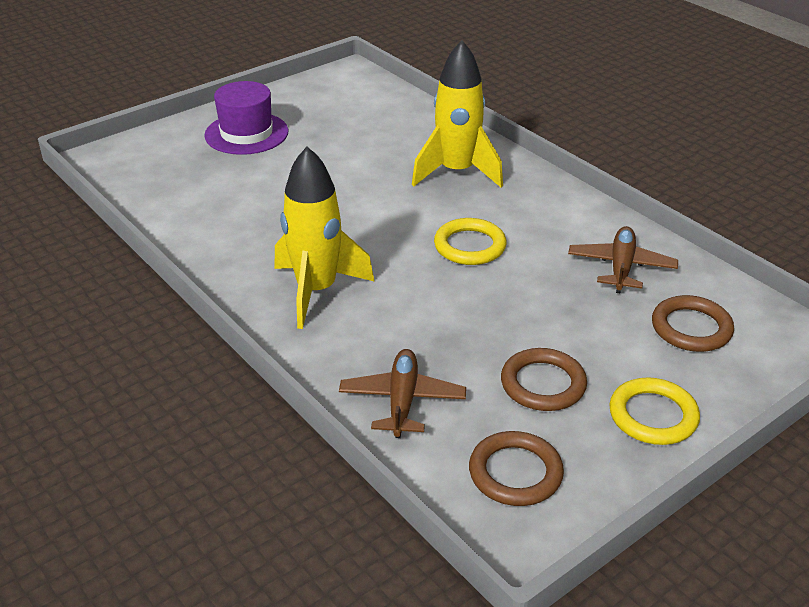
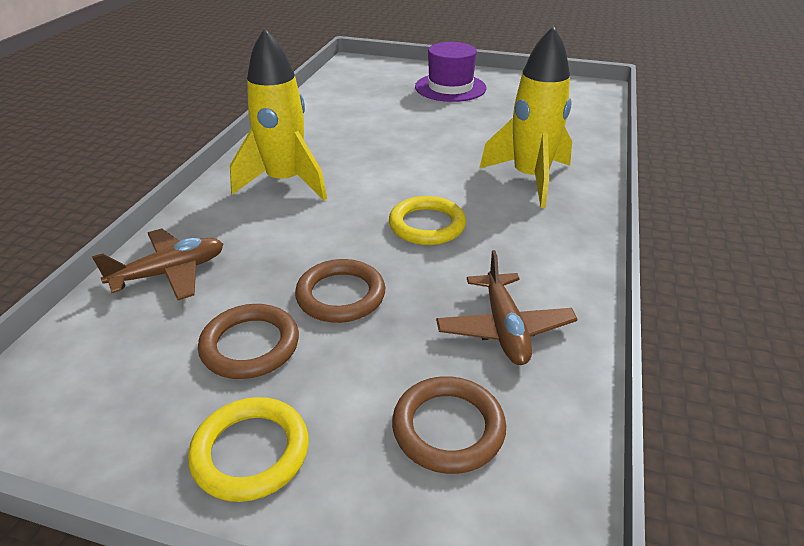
camera: 55 degrees right, 0 degrees up
(515, 473) = (98, 377): brown ring -> brown ring (341, 295)
(621, 267) = (504, 328): brown plane -> brown plane turned 105 degrees clockwise

